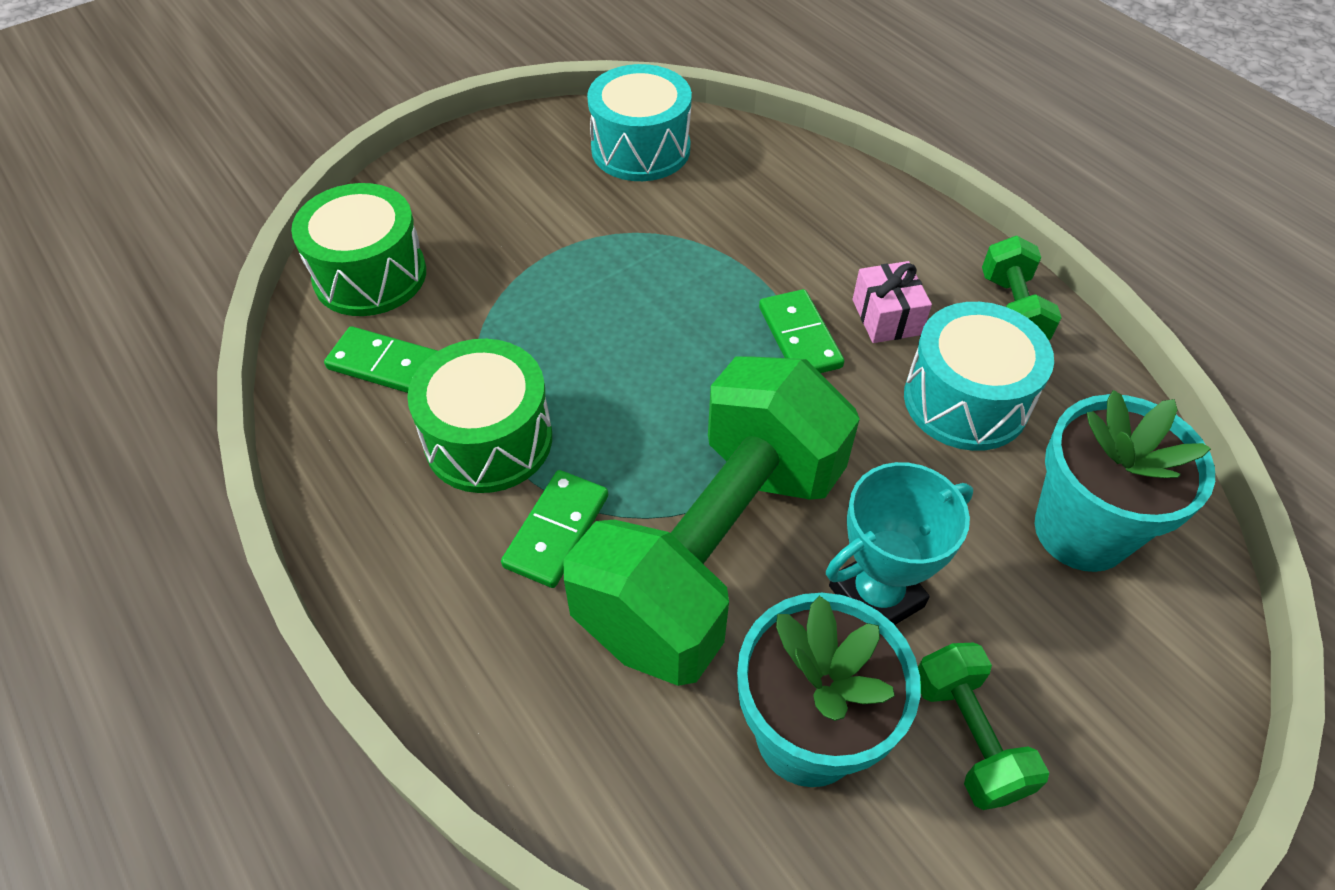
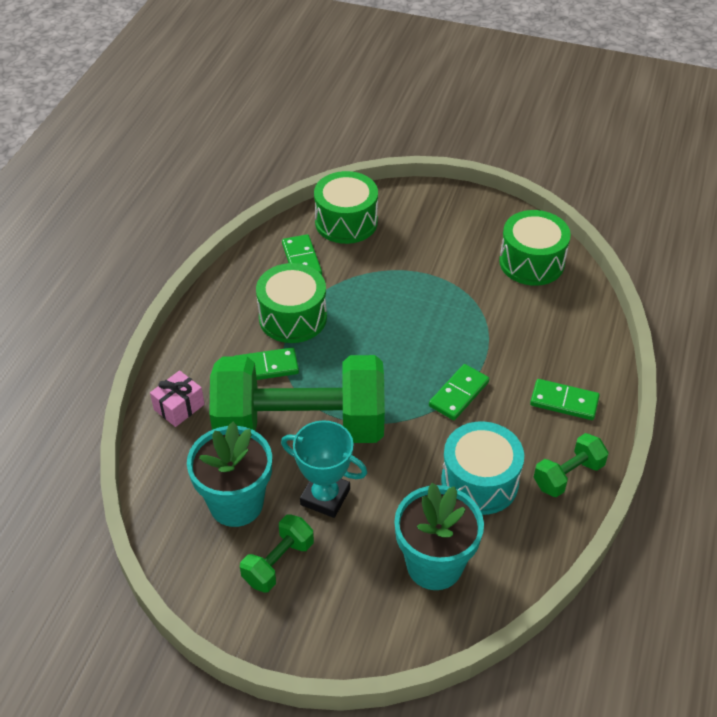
camera: 55 degrees right, 5 degrees down
(640, 149) = (531, 262): turquoise drum -> green drum
(886, 317) = (508, 423): pink gift -> pink gift (179, 407)
(891, 249) = (564, 402): none -> green domino

